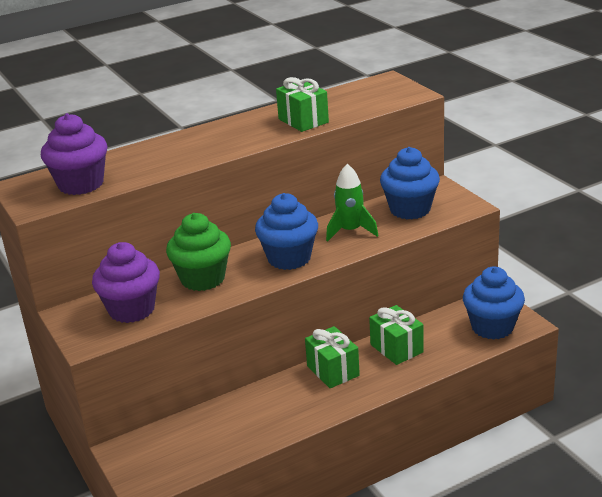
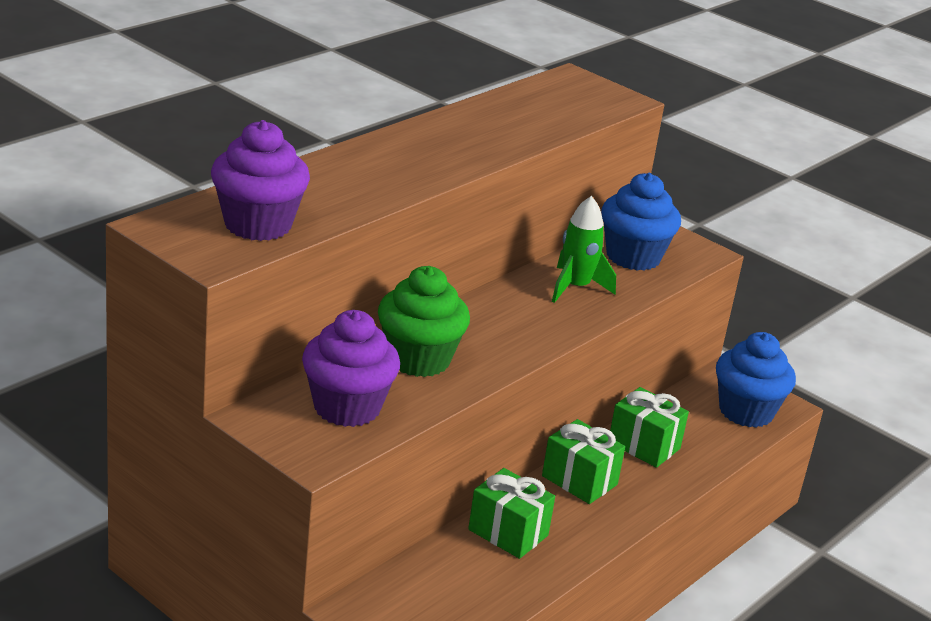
camera: 25 degrees left, 0 degrees up
(289, 258) = (518, 327): blue cupcake -> none
(303, 121) = (506, 133): green gift -> green gift (508, 532)

